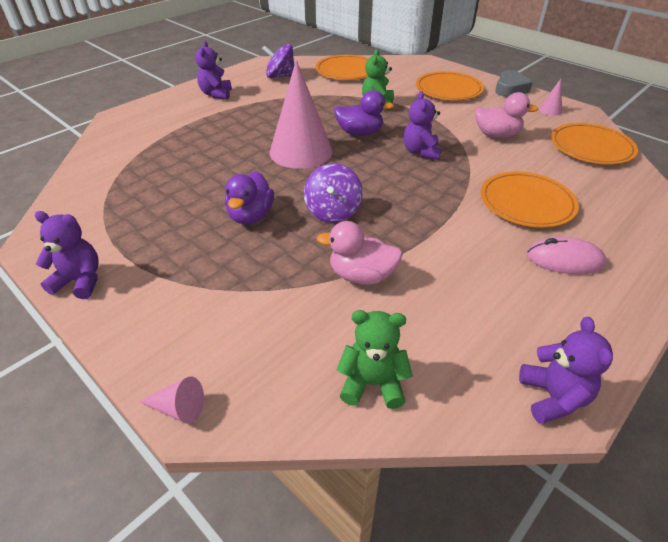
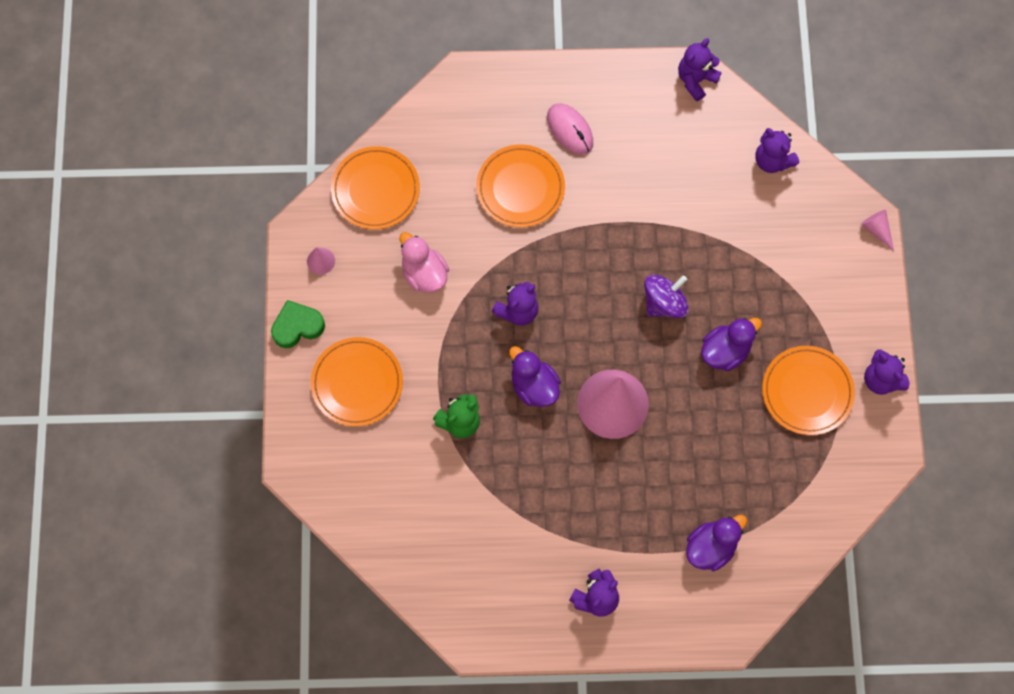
camera: 135 degrees left, 30 degrees up
(162, 136) = (711, 547): none -> purple duck
(280, 76) = (491, 581): purple spinning top -> none
(346, 71) = (407, 526): orange plate -> orange plate (807, 391)
(361, 276) = (706, 229): pink duck -> none
(372, 383) = (772, 160): green teddy bear -> purple teddy bear
(510, 89) = (297, 326): grey heart -> green heart

